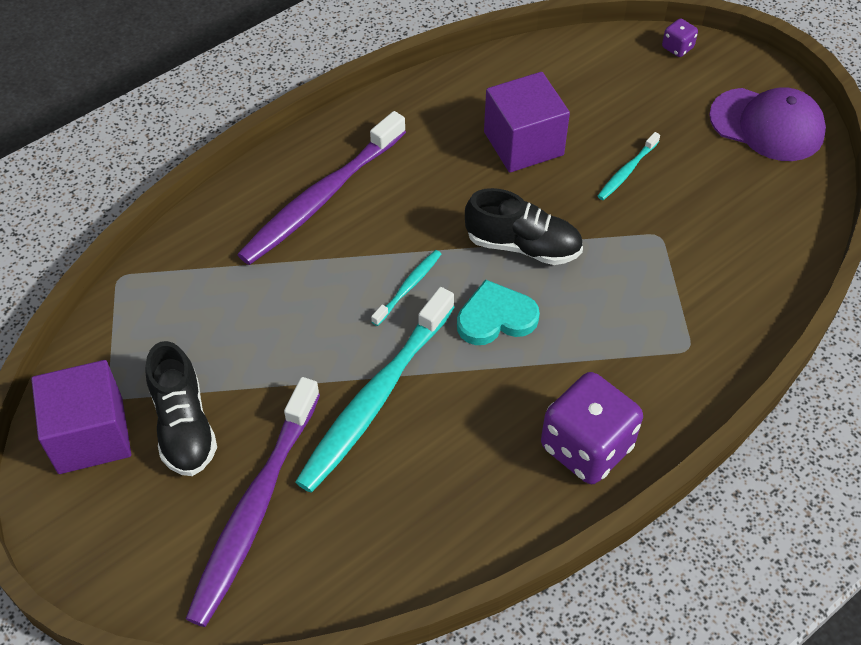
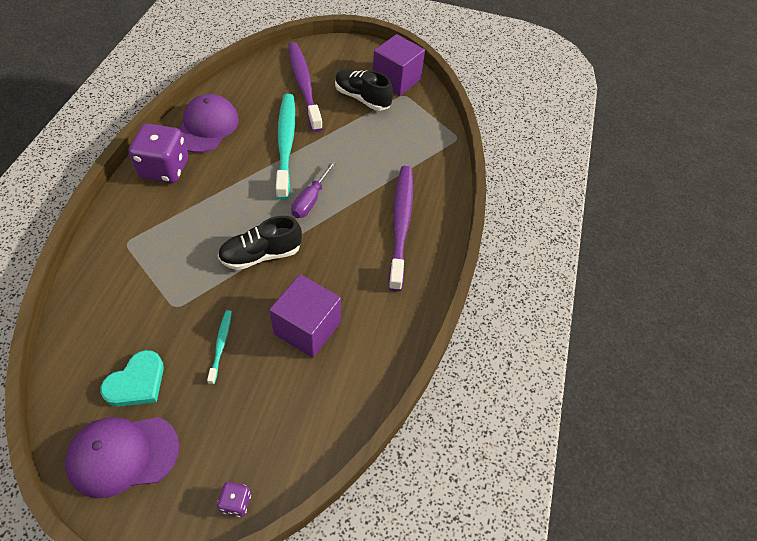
camera: 140 degrees right, 0 degrees up
(408, 287) = (310, 200): turquoise toothbrush -> purple screwdriver
(478, 501) = (206, 127): none -> purple cap
(496, 317) = (250, 207): turquoise heart -> turquoise heart (137, 382)

